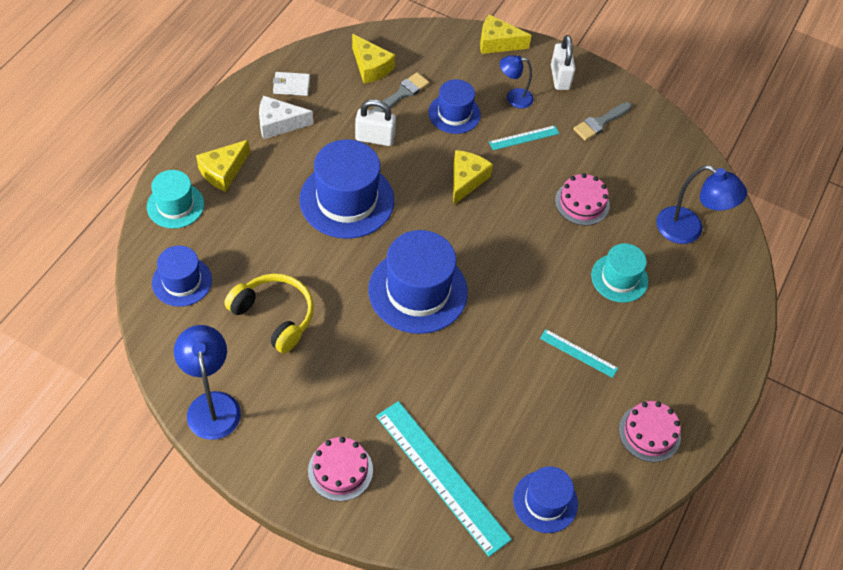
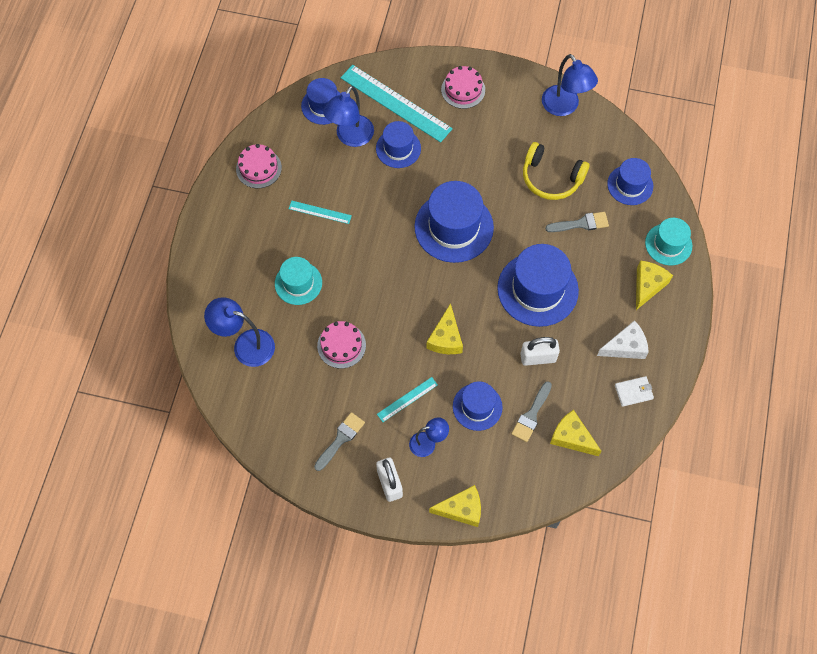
camera: 170 degrees right, 10 degrees up
(264, 254) = (581, 223): none -> grey brush
(457, 409) = (398, 148): none -> blue hat
(517, 442) = (350, 137): none -> blue lamp

